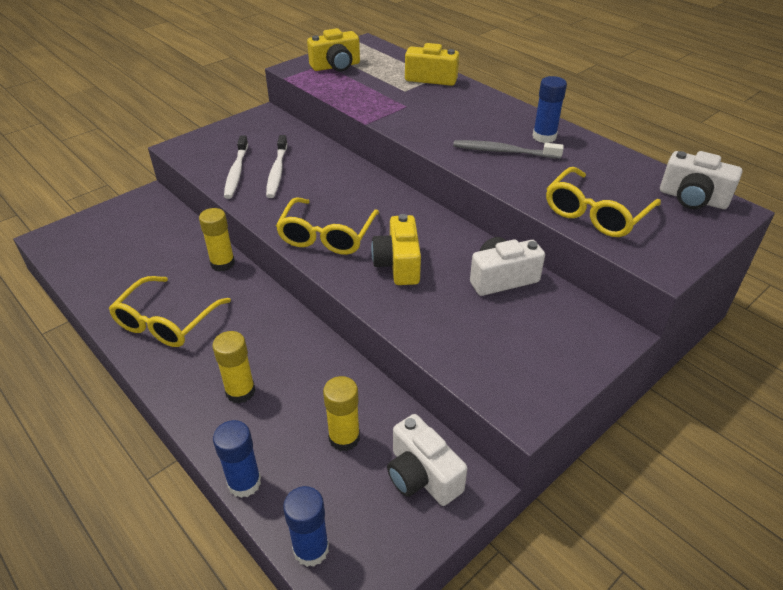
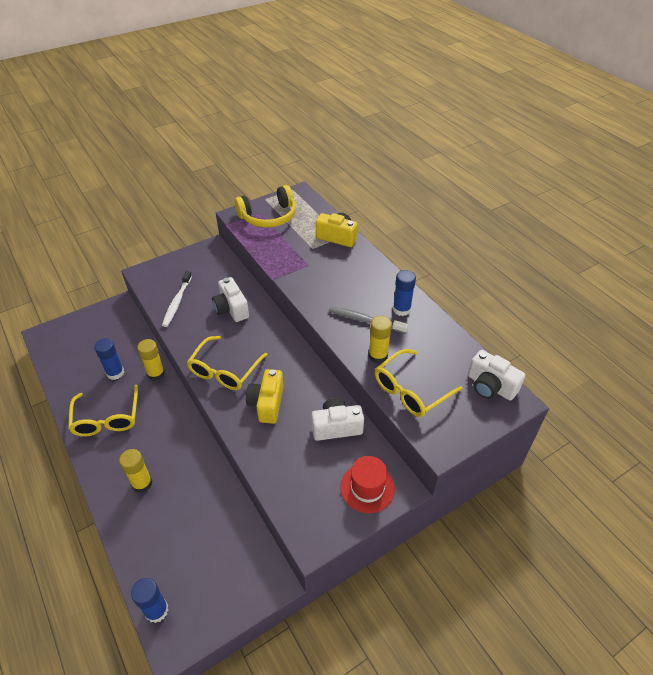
camera: 10 degrees right, 5 degrees up
(166, 322) = (107, 418): yellow glasses -> yellow glasses turned 45 degrees counterclockwise
(244, 483) = (127, 554): blue glue stick -> blue glue stick (115, 373)
(277, 172) = (206, 305): white toothbrush -> none
(336, 66) = (268, 216): yellow camera -> yellow headphones
(344, 438) = (200, 531): yellow glue stick -> yellow glue stick (378, 356)
(422, 475) = (242, 569): white camera -> white camera (231, 309)
(571, 339) = (367, 488): none -> red hat

